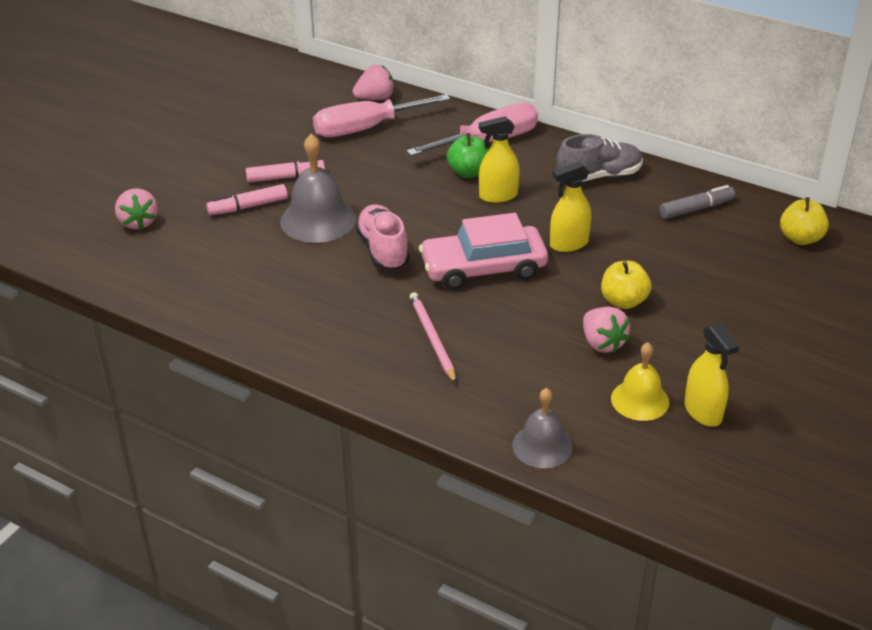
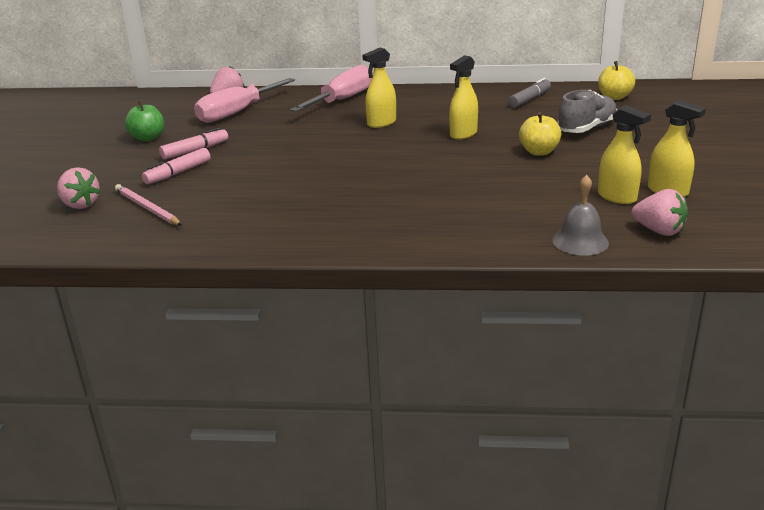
camera: 25 degrees left, 10 degrees down
(318, 220) = (249, 166): grey bell -> none
(383, 250) = (323, 170): pink shoe -> none
(432, 338) = (420, 206): pink pencil -> pink pencil (147, 208)
(468, 172) = (345, 117): green apple -> green apple (148, 138)
(483, 268) = (415, 160): pink car -> none
(599, 176) = (443, 99): grey shoe -> grey shoe (586, 128)
(602, 343) = (552, 176): pink strawberry -> pink strawberry (659, 231)
(640, 400) = (617, 197): yellow bell -> yellow spray bottle

